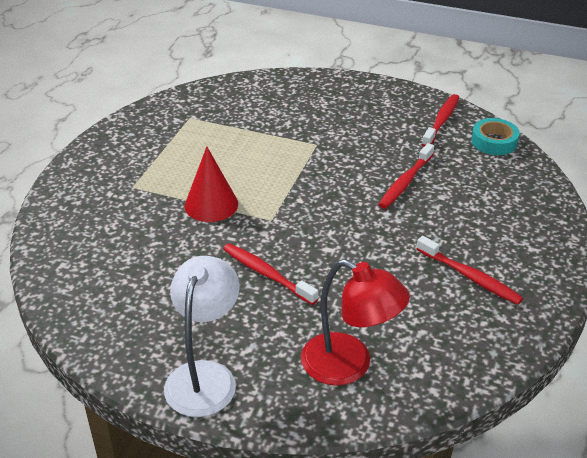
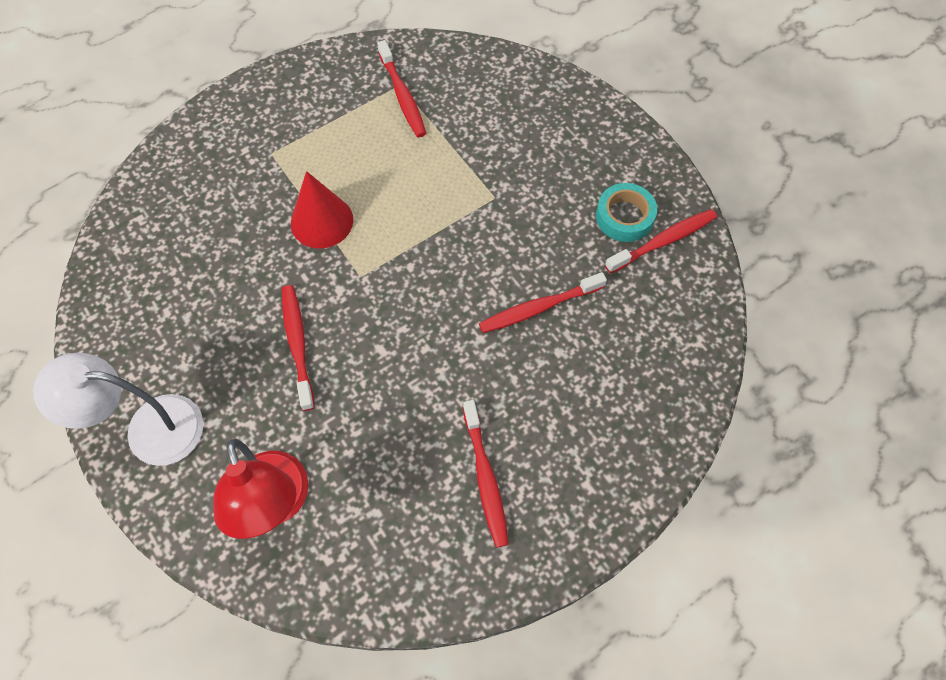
camera: 35 degrees right, 25 degrees up
(198, 121) = (402, 95): none -> red toothbrush
(205, 376) = (149, 429): white lamp -> white lamp turned 135 degrees counterclockwise
(494, 142) = (694, 308): turquoise tape -> turquoise tape (624, 217)

